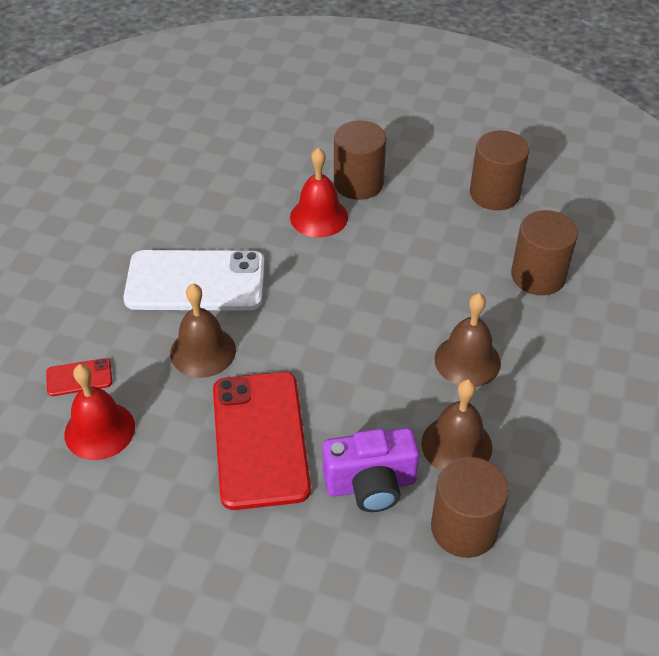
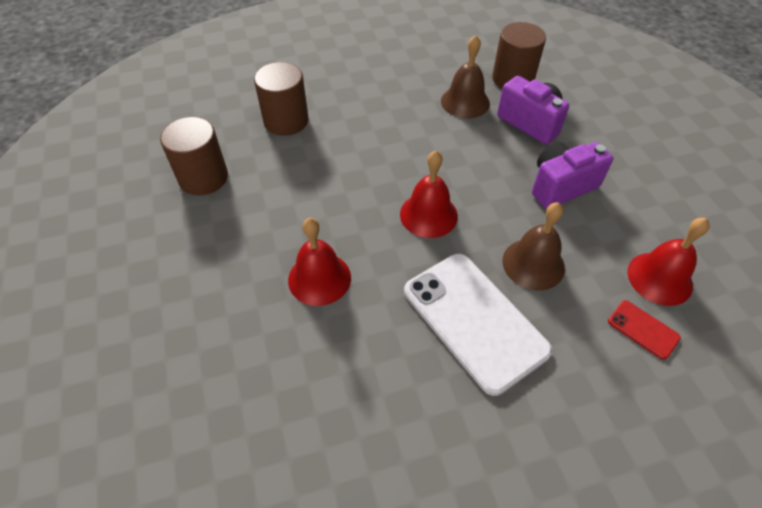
camera: 125 degrees left, 5 degrees up
(260, 439) = (561, 186): red phone -> purple camera
(320, 314) = (428, 215): none -> red bell
(358, 183) = (250, 274): brown cylinder -> none
(467, 360) = (396, 123): brown bell -> none

